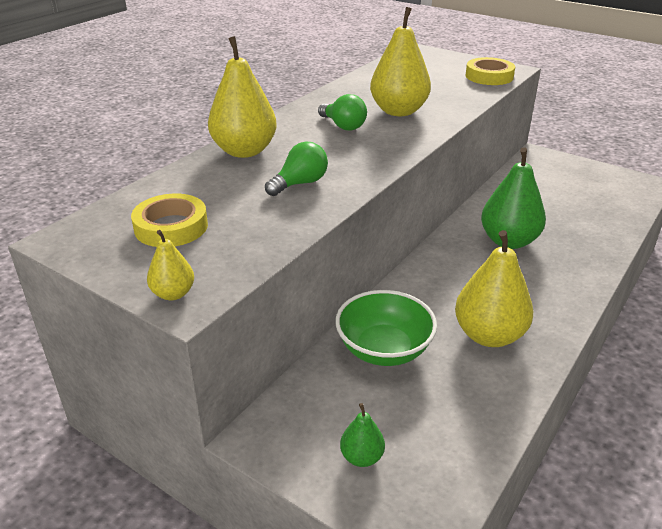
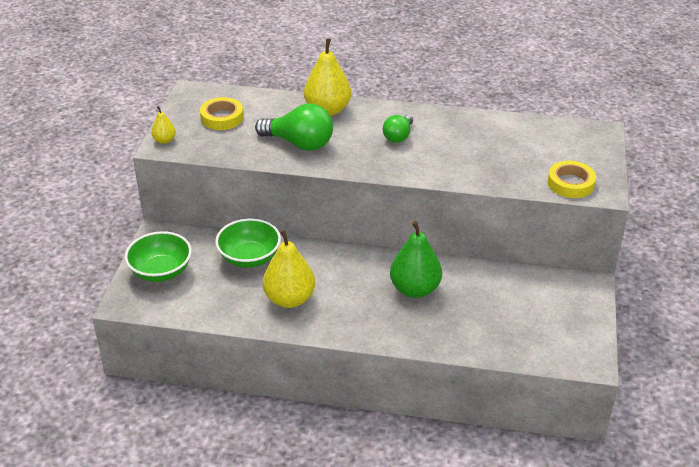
camera: 65 degrees right, 5 degrees up
(300, 183) = (299, 143): green light bulb -> green light bulb, size x1.67
(362, 457) = (161, 271): green pear -> green bowl
(399, 111) = (447, 154): yellow pear -> none

